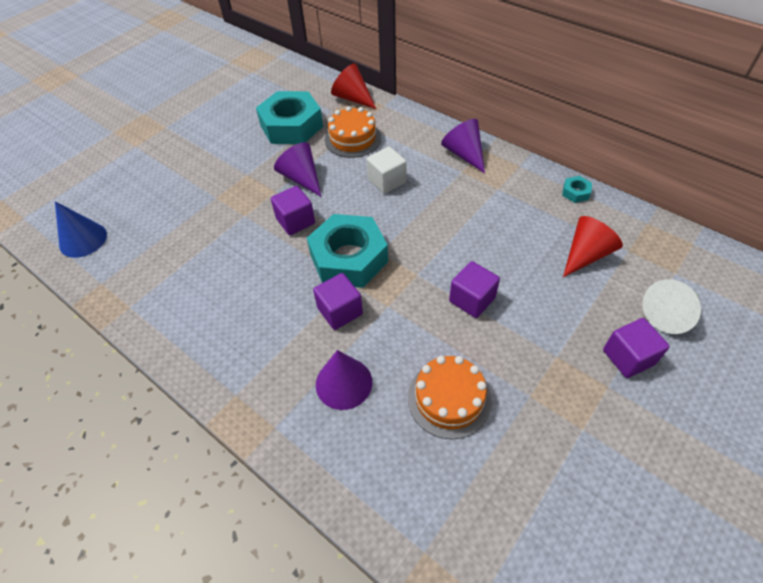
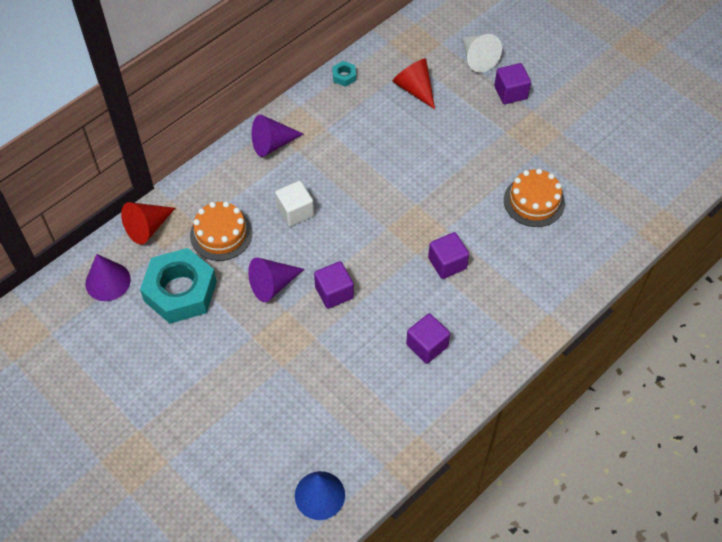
camera: 85 degrees left, 5 degrees up
(344, 383) = (515, 266): purple cone -> purple cone (108, 281)
(349, 258) = (389, 252): turquoise nut -> none
(472, 299) = (448, 171): purple cube -> purple cube (427, 345)

